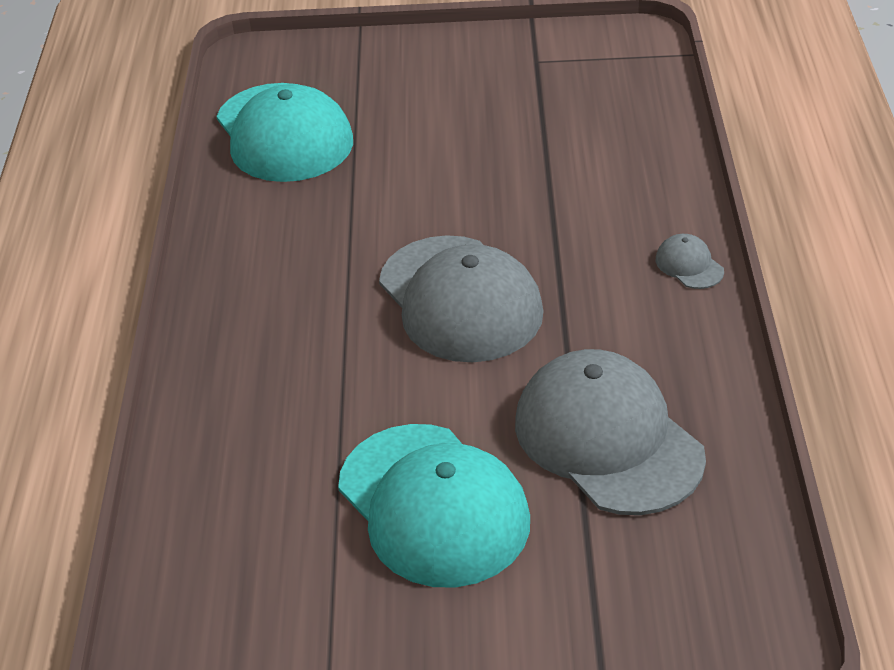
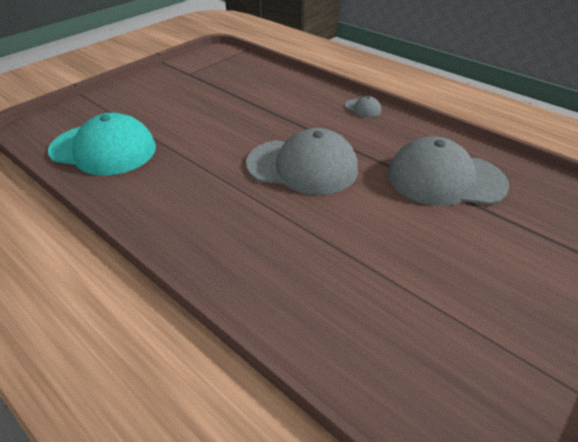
camera: 50 degrees left, 0 degrees up
(433, 505) = (438, 252): turquoise cap -> none
(689, 265) = (363, 108): grey cap -> grey cap turned 150 degrees counterclockwise

